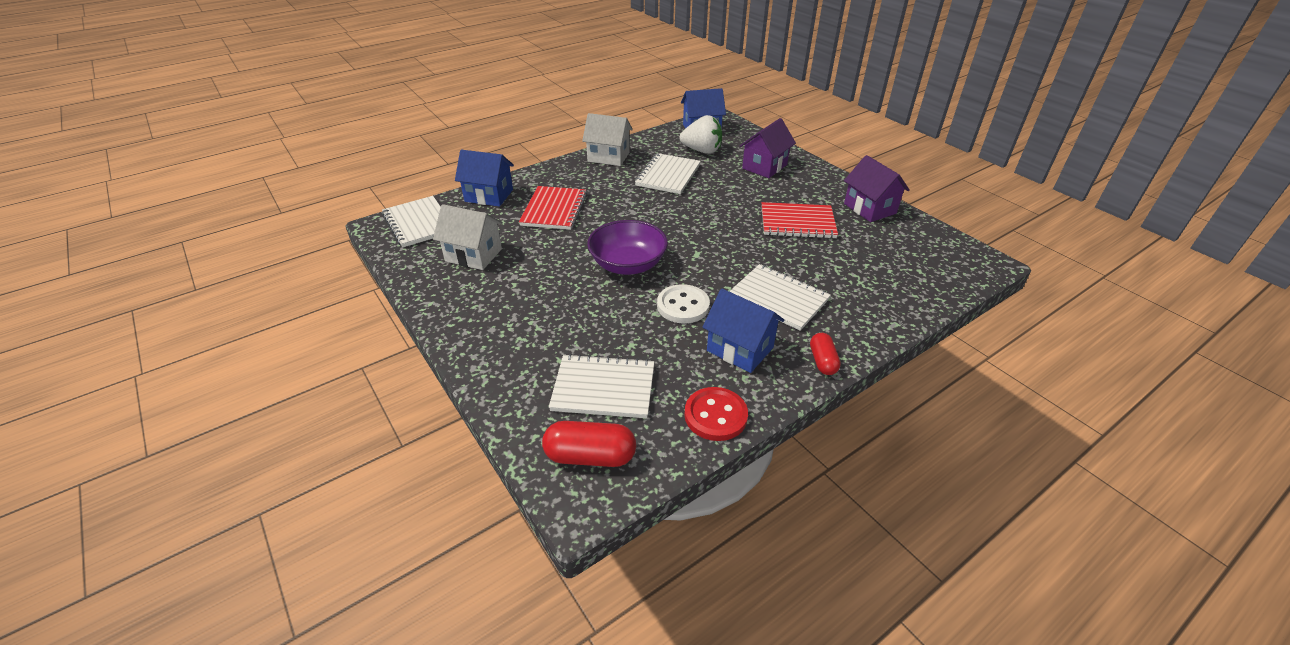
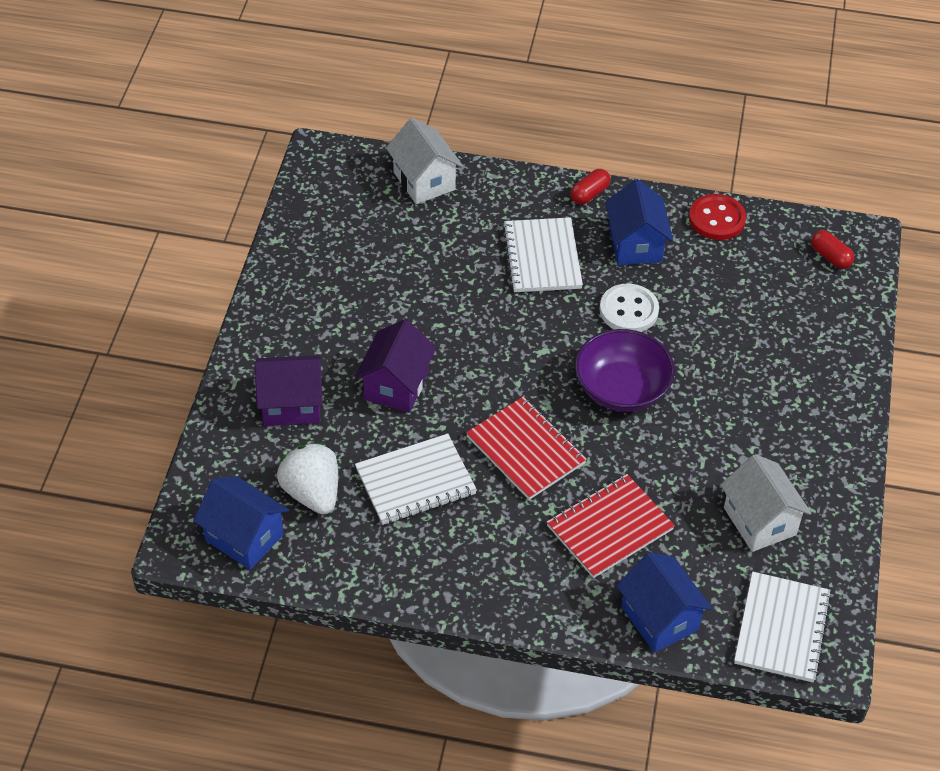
camera: 135 degrees left, 10 degrees up
(590, 456) = (830, 257): red capsule -> red capsule, size x0.63
(603, 388) = (773, 293): white notebook -> none
(608, 157) = (436, 579): white house -> white house (424, 181)
(797, 222) = (394, 309): red notebook -> red notebook (525, 450)
(869, 208) = (300, 269): purple house -> purple house (396, 385)

